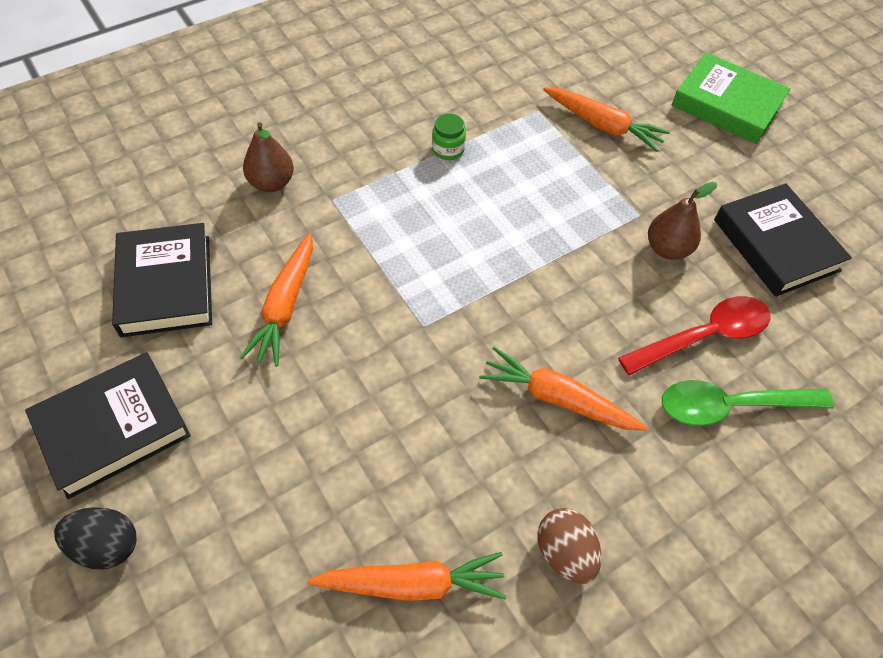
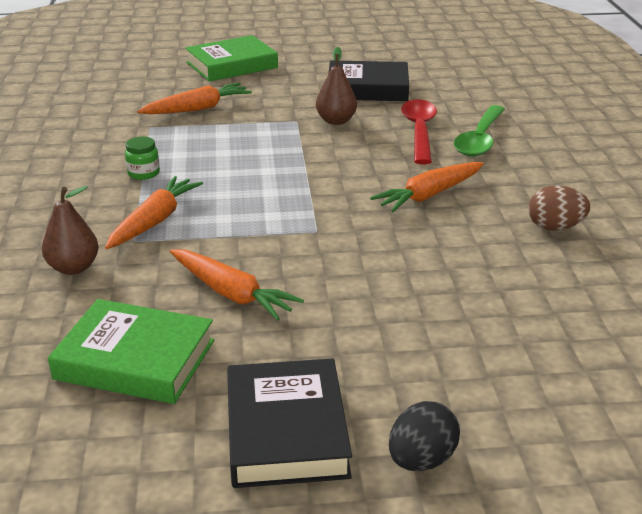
camera: 60 degrees left, 25 degrees down
(166, 285) = (135, 359): black book -> green book
(412, 584) = (547, 296): orange carrot -> orange carrot (154, 221)

